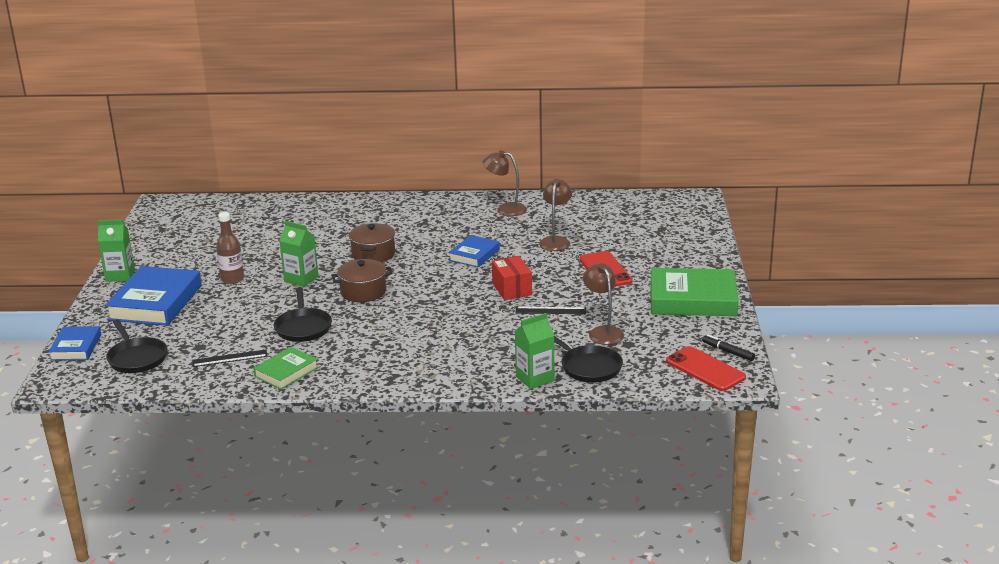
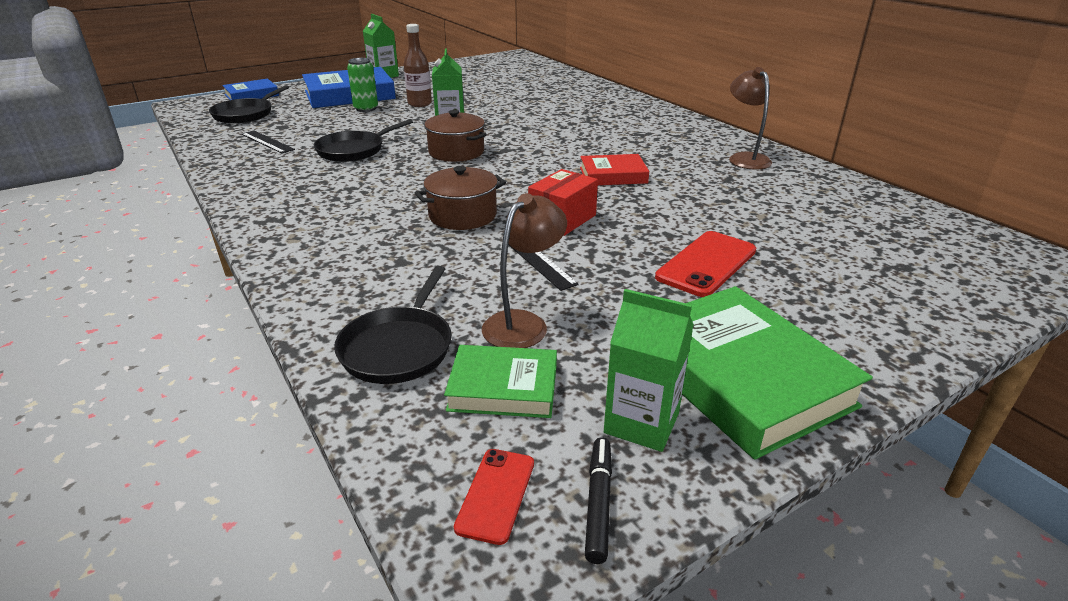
camera: 55 degrees right, 5 degrees up
(208, 303) = (366, 108): none -> green can
(286, 372) = (253, 169): green book -> green book (503, 387)
(373, 254) = (540, 134): brown pot -> brown pot (462, 215)
(474, 255) = (613, 175): blue book -> red book
(535, 378) = (329, 312): green carton -> green carton (641, 423)
(556, 241) = (725, 206): brown lamp -> none
(705, 369) = (495, 494): red phone -> red phone, size x0.59

